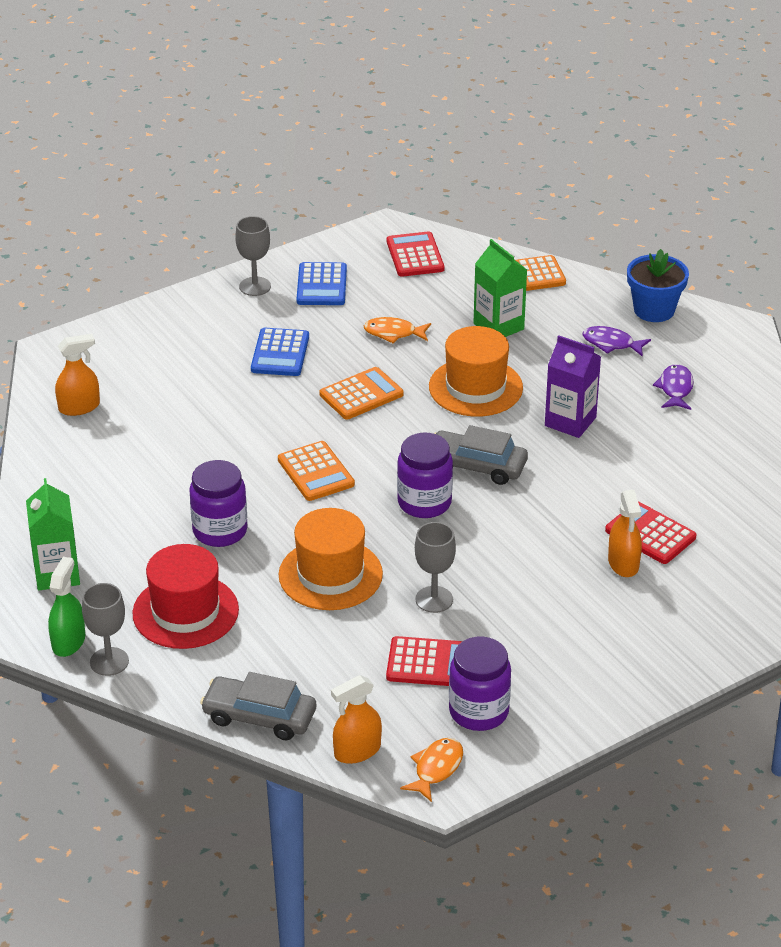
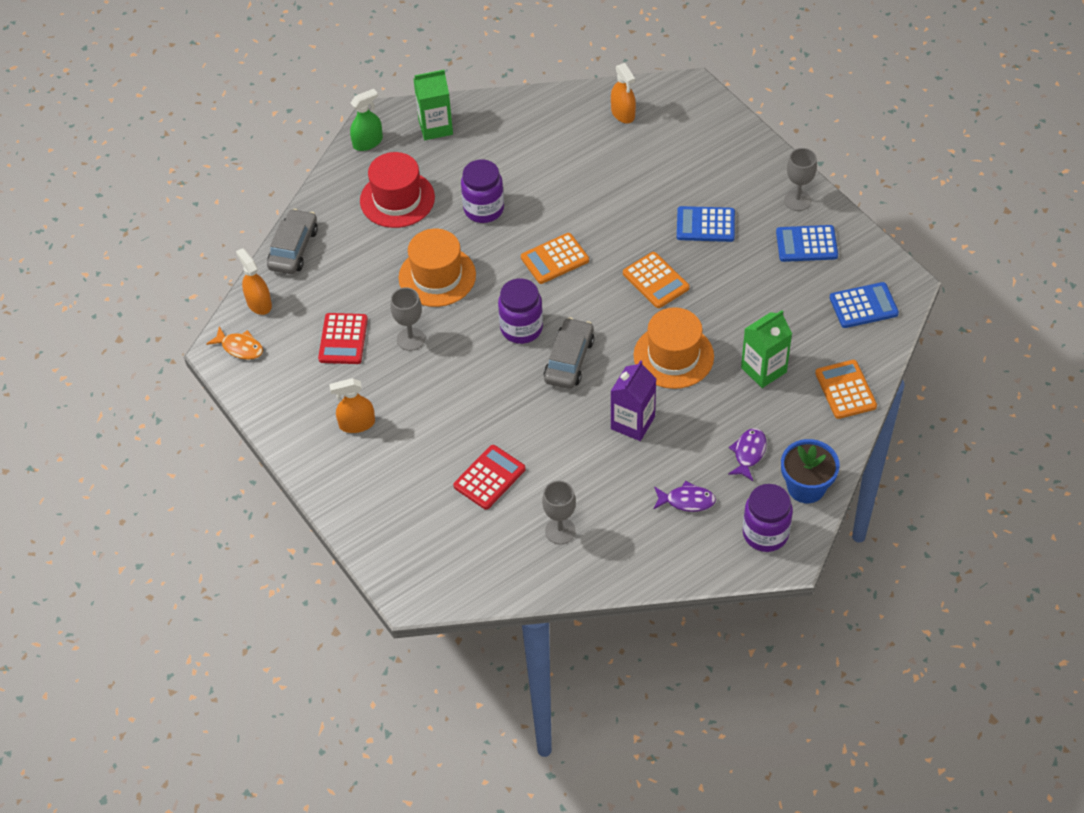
camera: 90 degrees right, 15 degrees up
(68, 641) = (368, 142): green spray bottle -> green spray bottle turned 45 degrees counterclockwise
(109, 661) = (348, 165): grey goblet -> grey goblet (560, 531)
(393, 333) = (743, 297): orange fish -> none
(415, 255) = (863, 306): red calculator -> blue calculator
(478, 711) = (293, 370): purple jar -> purple jar (765, 533)
(623, 563) = (453, 459): orange spray bottle -> orange spray bottle (357, 424)

